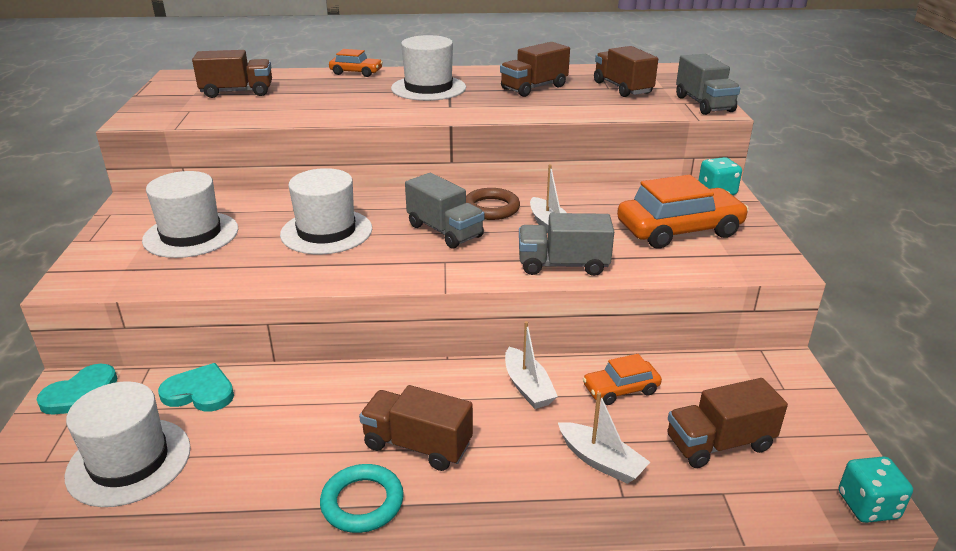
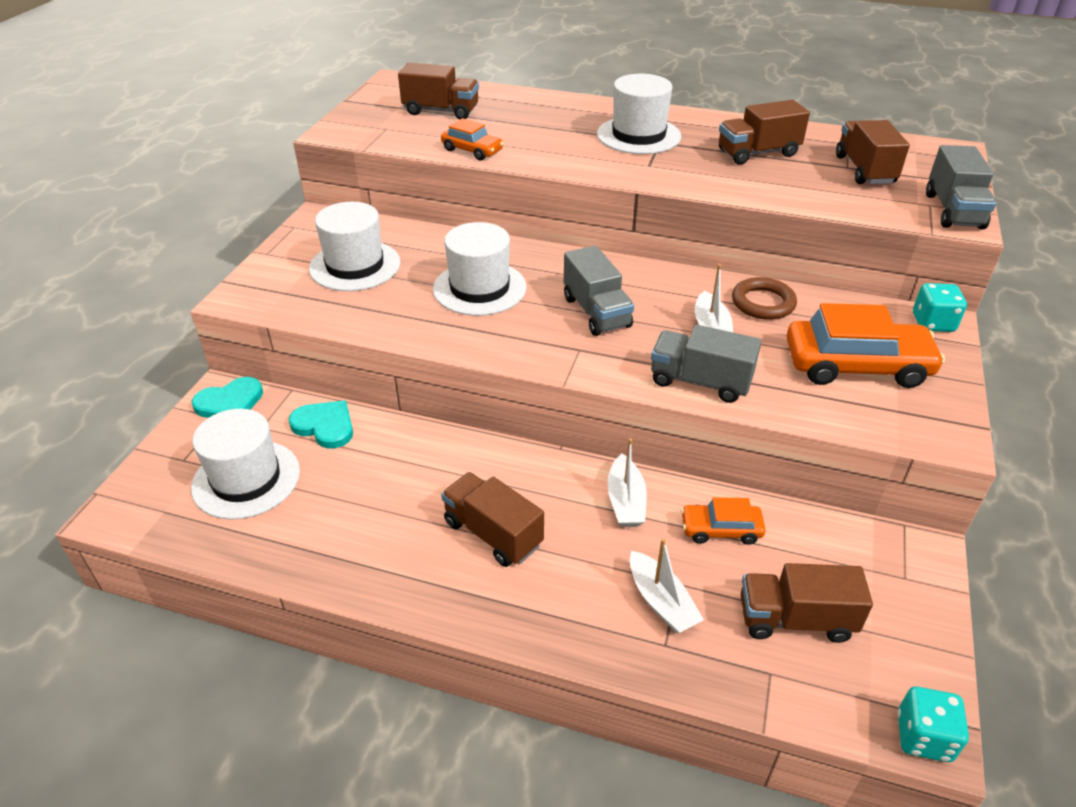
camera: 20 degrees right, 10 degrees up
(356, 72) = (572, 101): orange car -> orange car (472, 150)
(362, 502) = (421, 576): turquoise ring -> none
(491, 208) = (658, 293): brown ring -> brown ring (763, 303)

